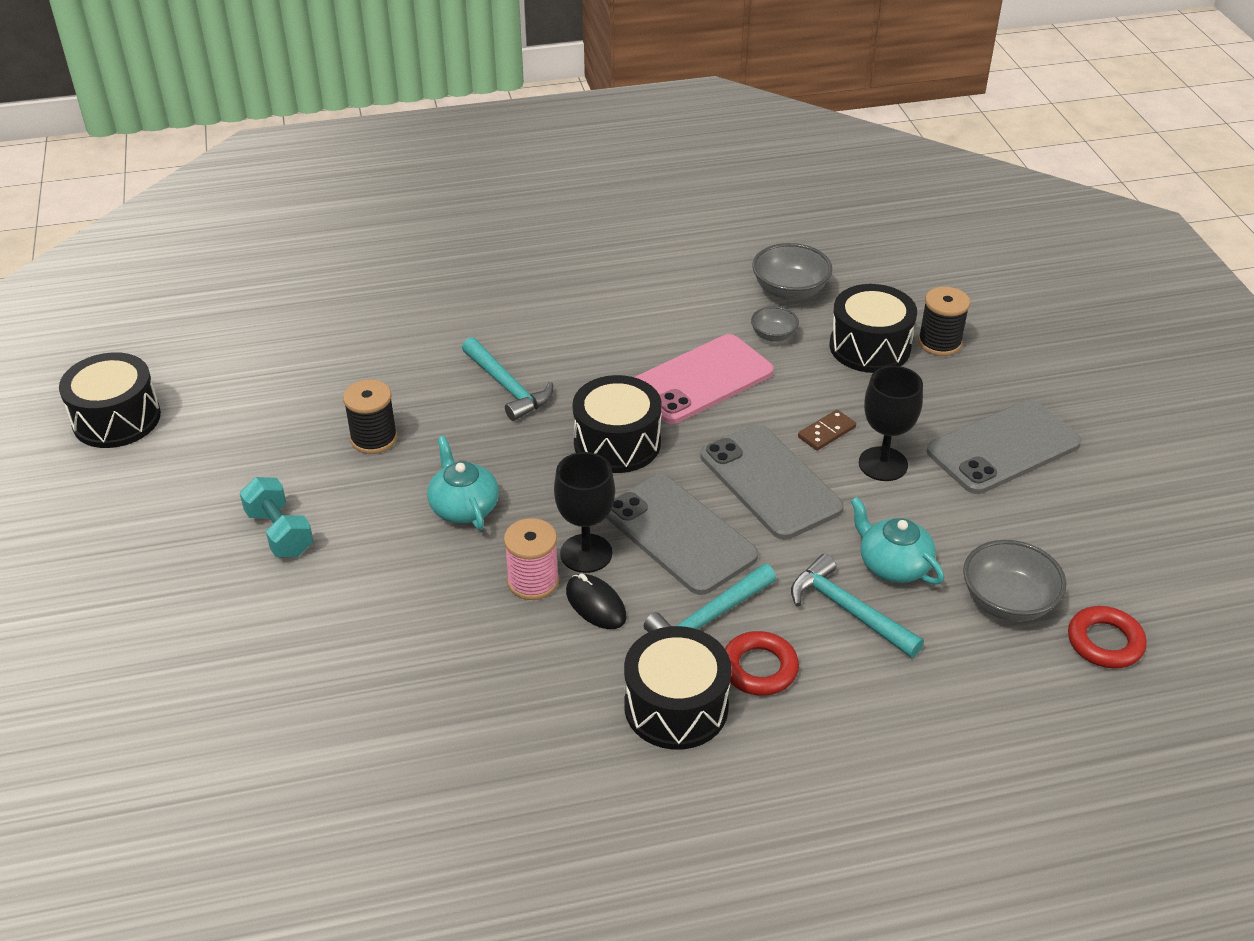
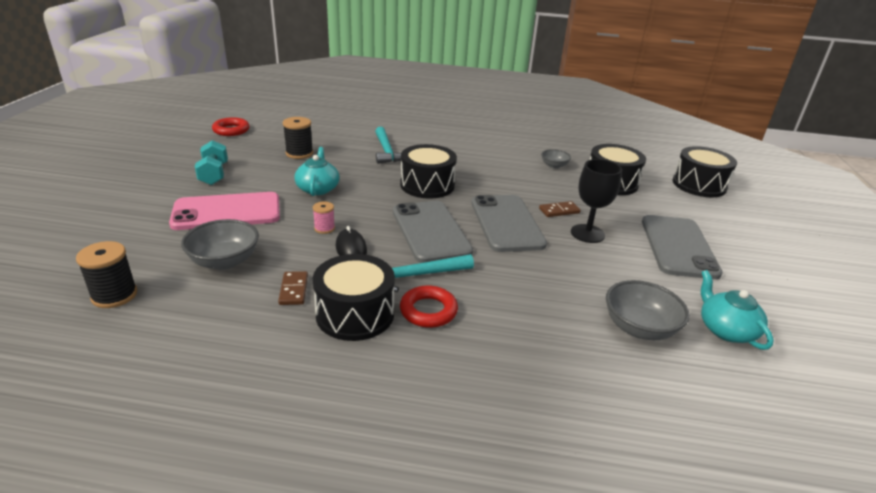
camera: 20 degrees right, 10 degrees down
(116, 419) = (189, 120): black drum -> black drum (699, 185)
(533, 581) = (324, 228): pink spool -> pink spool, size x0.60
(574, 700) = (293, 290): none -> brown domino
(586, 553) = (367, 225): black goblet -> none
(701, 380) = (497, 173): pink phone -> pink phone (227, 212)
(789, 291) = (576, 152): grey bowl -> grey bowl (224, 261)
(848, 610) = (514, 298): turquoise hammer -> none
(893, 565) = (563, 283): turquoise teapot -> turquoise teapot (726, 330)
(939, 343) = (658, 191): black spool -> black spool (114, 295)
(1003, 448) = (678, 247): grey phone -> grey phone turned 75 degrees counterclockwise
(1105, 642) = (710, 377): red ring -> red ring (231, 130)

